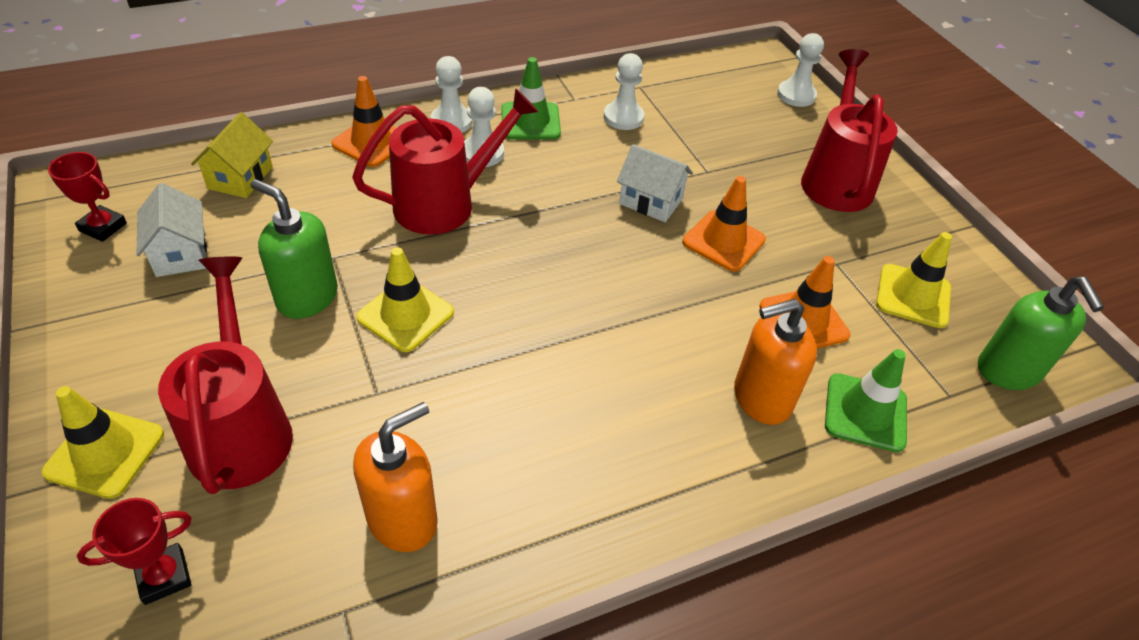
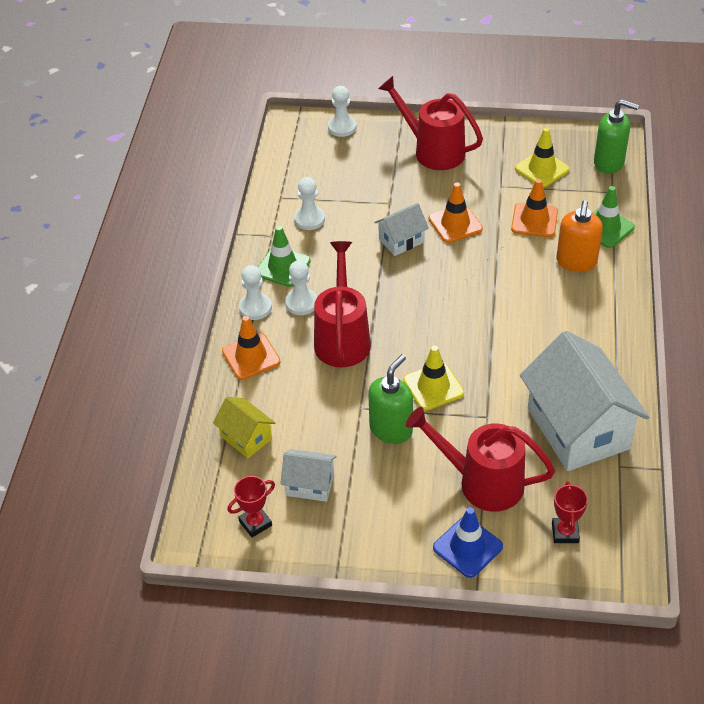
camera: 55 degrees left, 0 degrees up
(105, 453) = (467, 547): yellow traffic cone -> blue traffic cone
(307, 297) = (391, 429): green soap dispenser -> green soap dispenser turned 150 degrees clockwise
(403, 519) = (578, 428): orange soap dispenser -> white house

